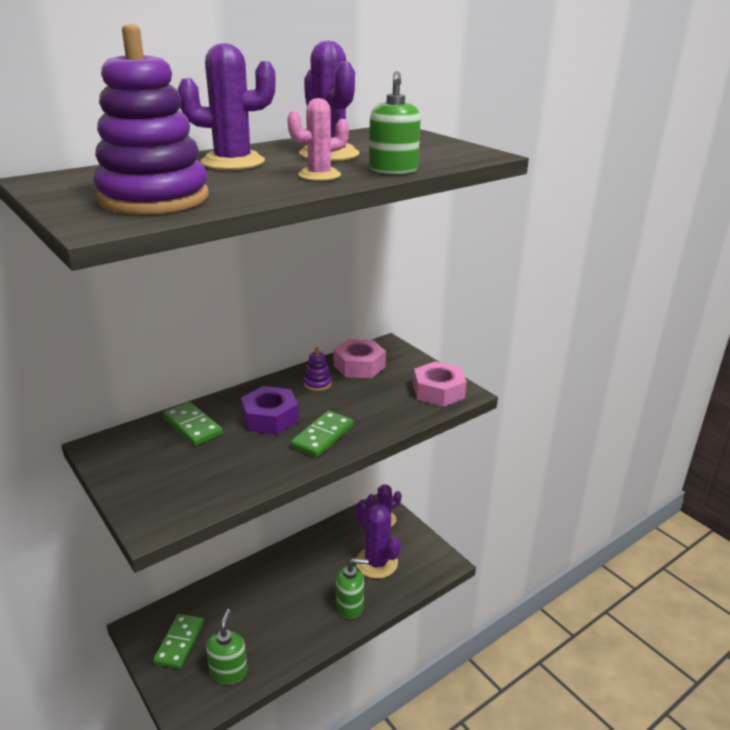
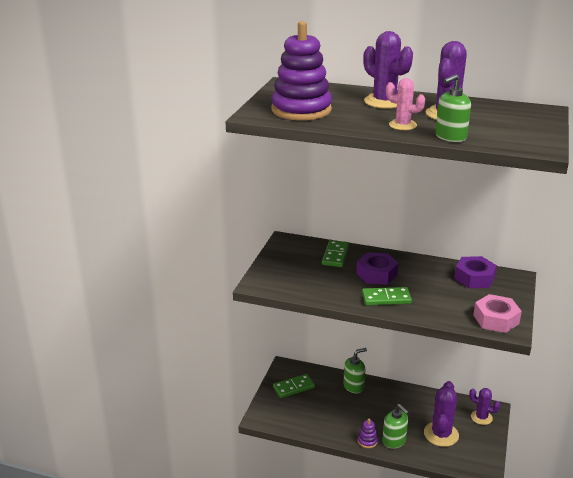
camera: 55 degrees right, 0 degrees up
(228, 671) = (298, 417): green soap dispenser -> green soap dispenser (353, 386)
(317, 384) = (431, 273): purple stacking toy -> purple stacking toy (367, 441)
(359, 366) = (474, 278): pink nut -> purple nut

